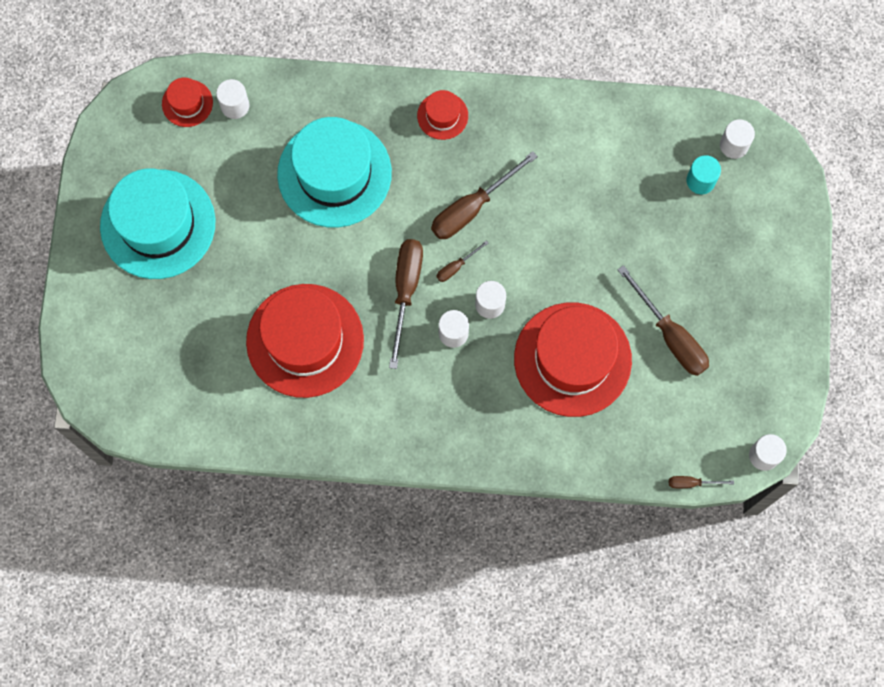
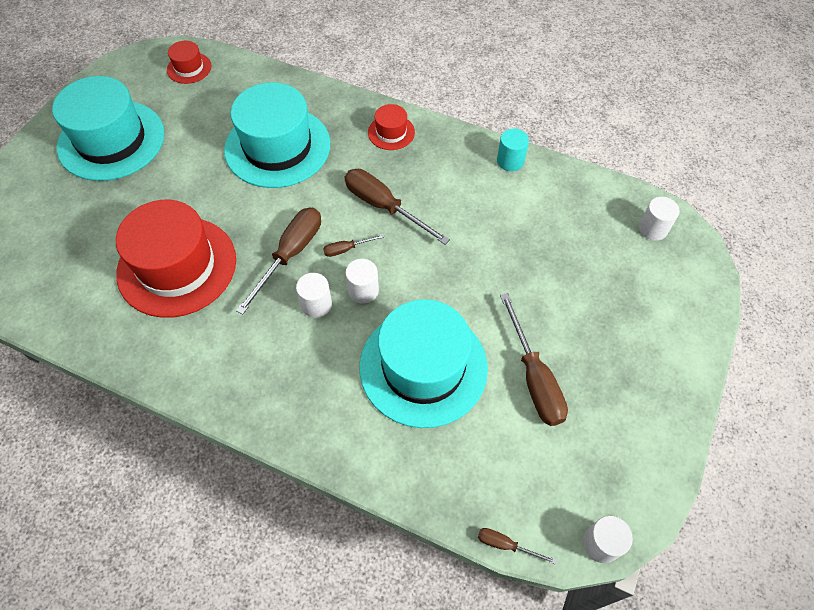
camera: 20 degrees right, 15 degrees down
(235, 106) = (225, 79): white cylinder -> none
(472, 208) = (384, 207): brown screwdriver -> brown screwdriver turned 60 degrees clockwise
(572, 359) = (423, 367): red hat -> turquoise hat
(700, 181) = (610, 248): turquoise cylinder -> turquoise cylinder (510, 161)

